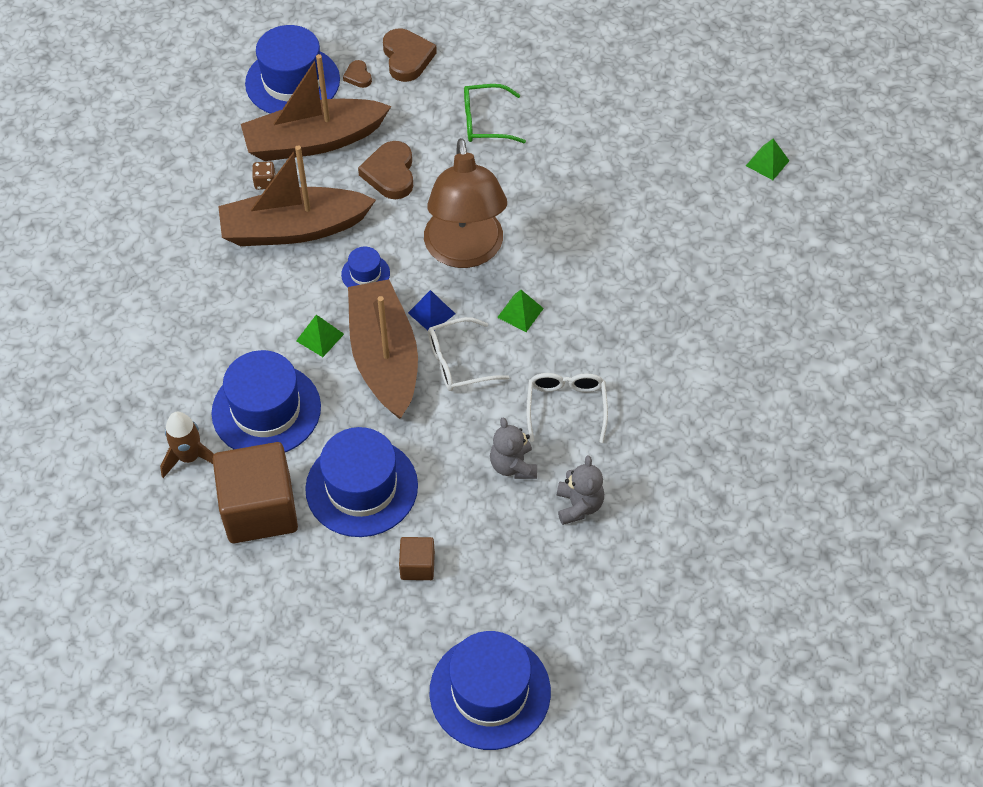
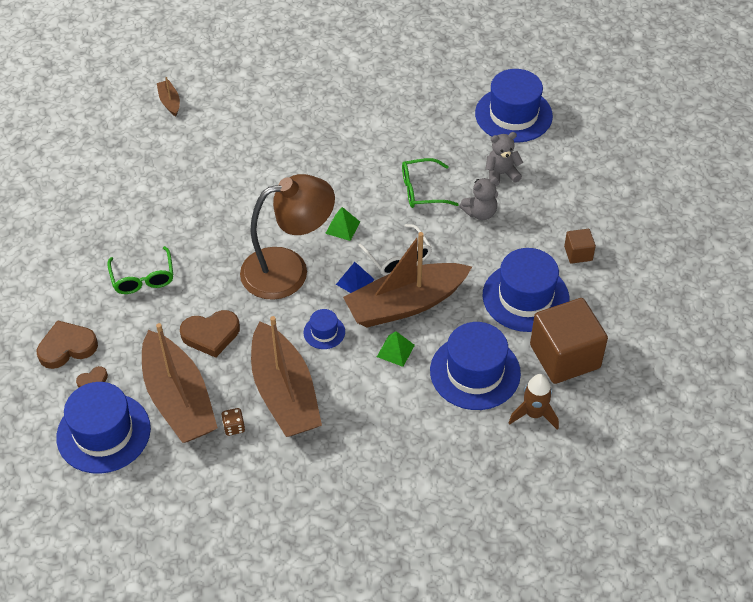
camera: 100 degrees left, 5 degrees down
(490, 691) = (655, 201): blue hat -> blue hat (513, 115)
(566, 406) = (422, 190): white glasses -> green glasses
(767, 163) = (169, 102): green pyramid -> brown boat

